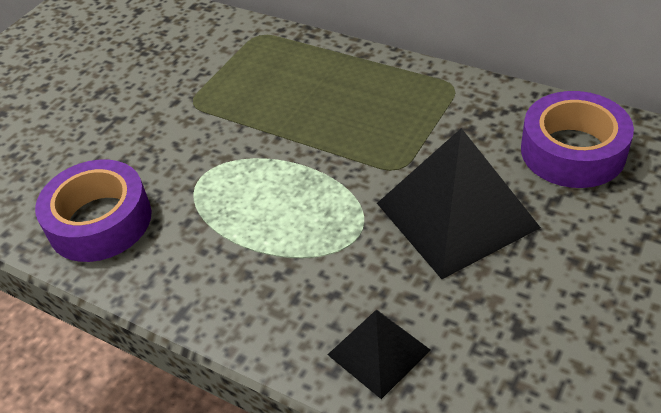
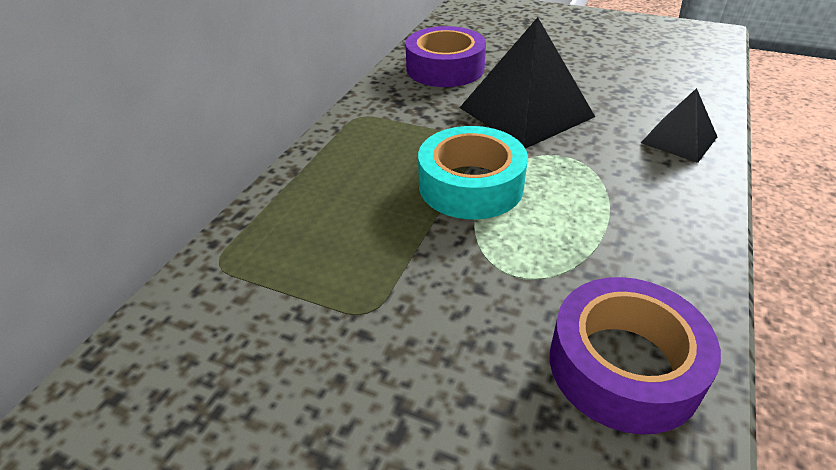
camera: 100 degrees left, 5 degrees down
(321, 159) = (471, 185): none -> turquoise tape

